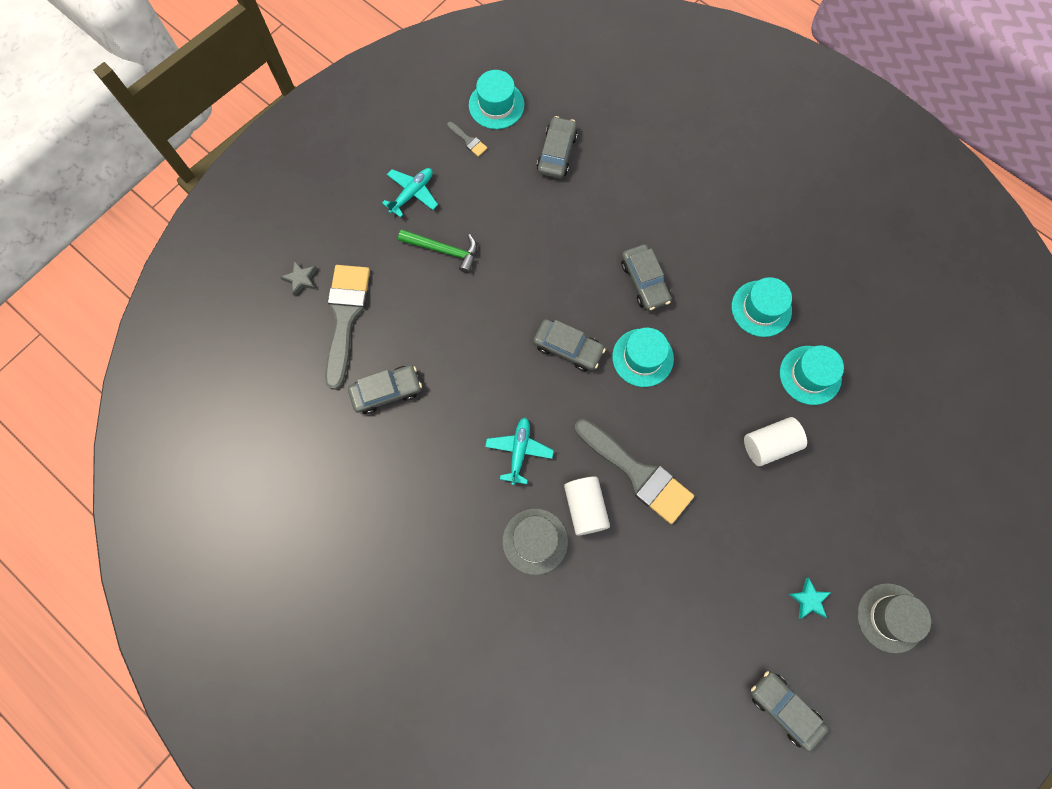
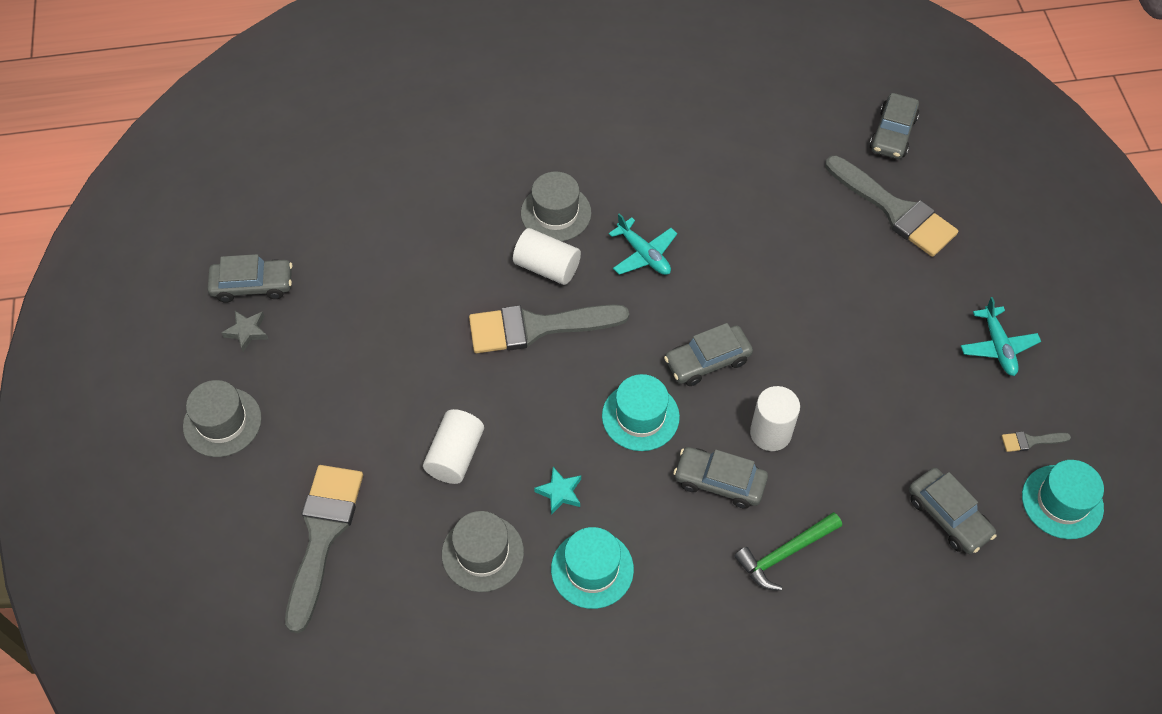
camera: 130 degrees right, 15 degrees down
(301, 279) = (965, 201): grey star -> grey star (247, 332)
(386, 391) = (790, 196): grey car -> grey car (892, 133)
(443, 250) = (905, 330): green hammer -> green hammer (785, 553)
(586, 277) = (770, 433): none -> white cylinder
(808, 599) = (303, 372): turquoise star -> turquoise star (560, 492)
(810, 375) = (482, 553): turquoise hat -> grey hat
(890, 477) = (322, 535): none -> grey brush

